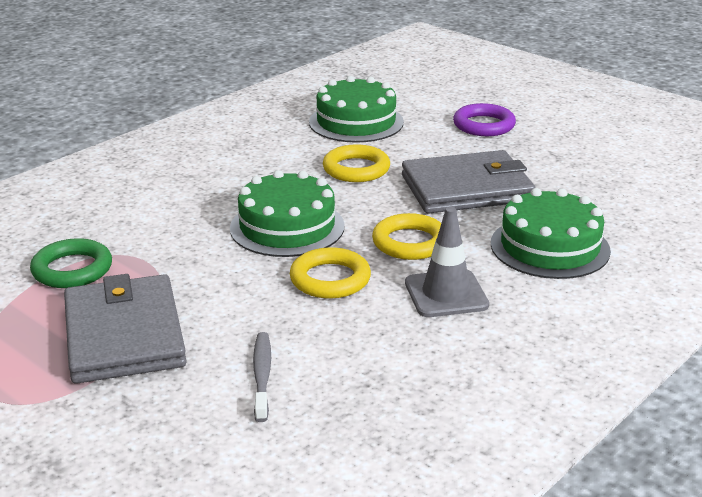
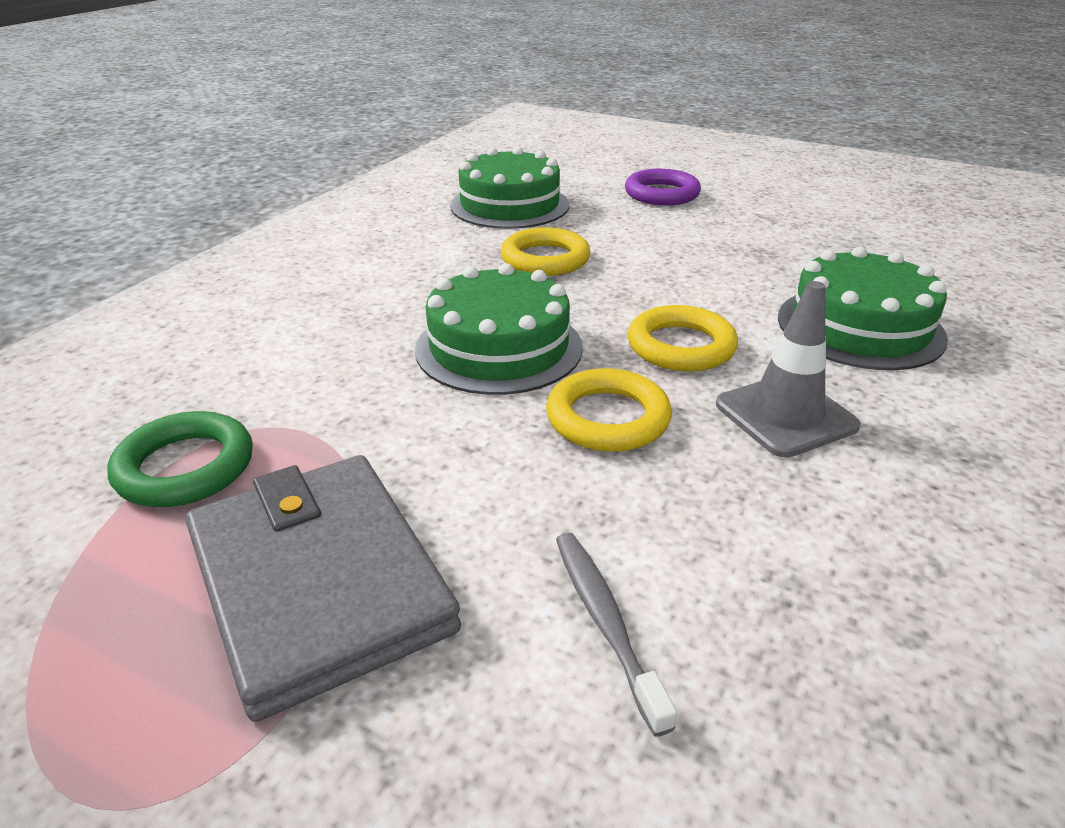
camera: 15 degrees left, 5 degrees up
(466, 188) = (698, 266): grey wallet -> none

